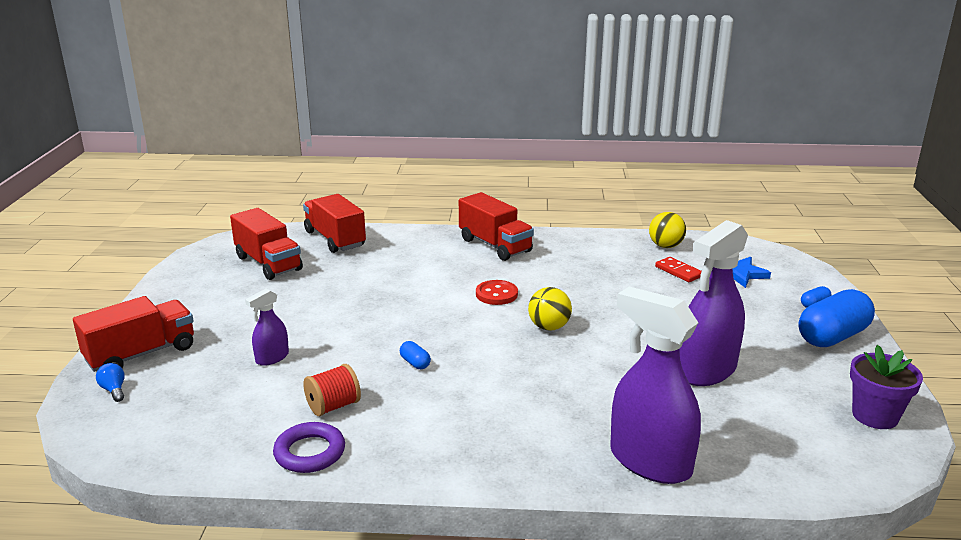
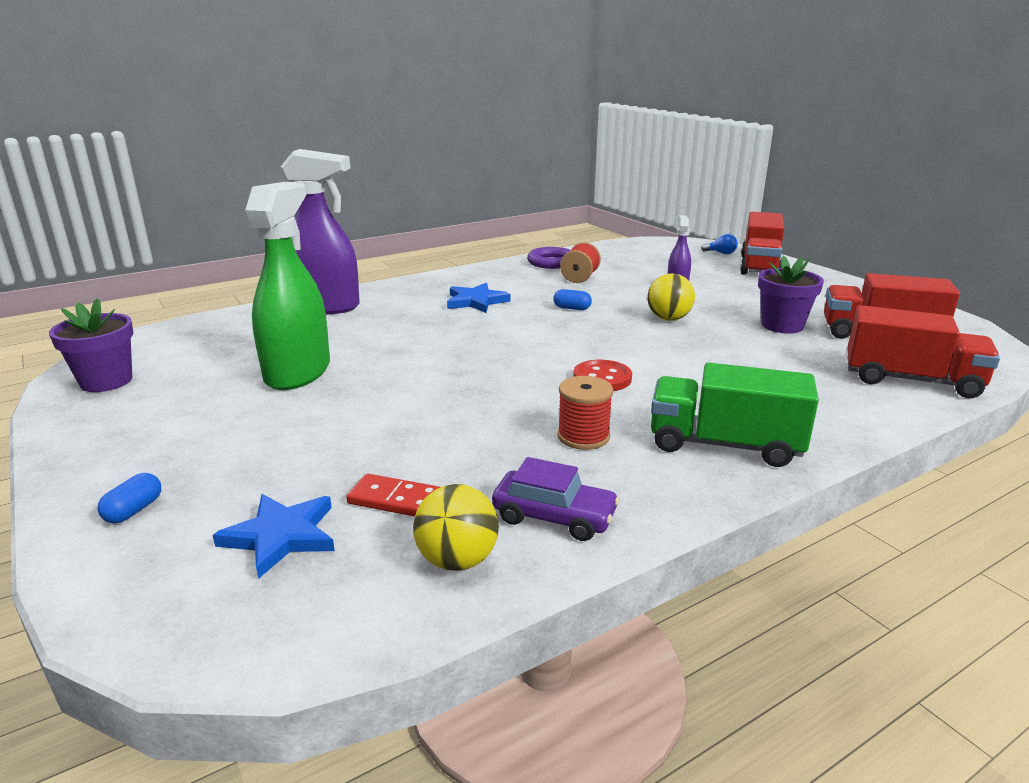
camera: 145 degrees right, 0 degrees up
(305, 289) = (782, 326): none -> purple flower pot
(485, 407) = (476, 301): none -> blue star
(495, 245) = (724, 444): red truck -> green truck
(549, 327) = (498, 364): yellow ball -> yellow ball (668, 319)
(557, 269) = (583, 436): none -> red spool
(612, 246) = (554, 516): none -> purple car
(706, 370) = (298, 372): purple spray bottle -> green spray bottle
(832, 336) = (122, 458): blue capsule -> none

